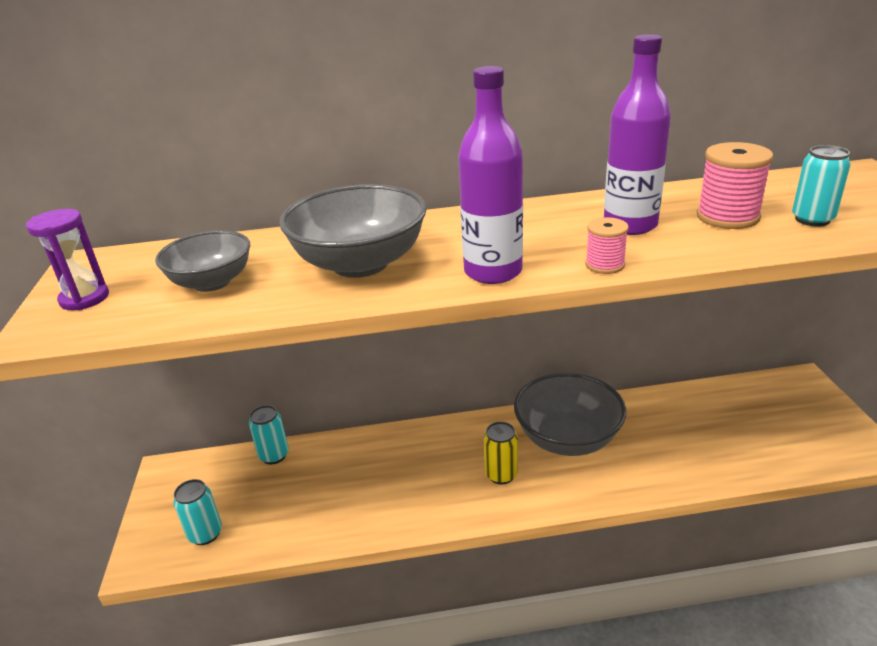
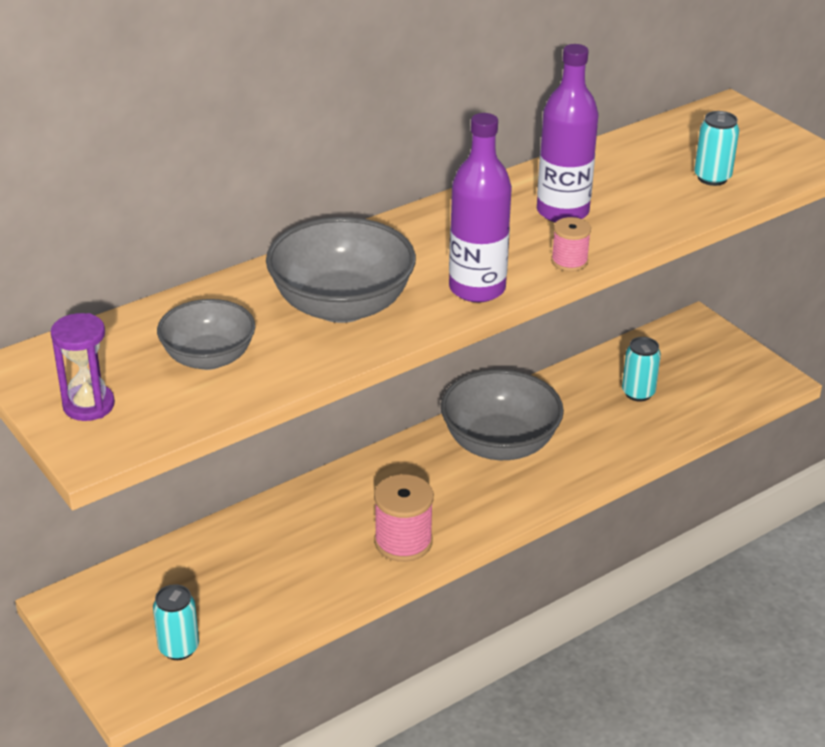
camera: 30 degrees left, 5 degrees up
(274, 455) = (186, 551): turquoise can -> turquoise can (638, 393)
(501, 474) = (454, 498): yellow can -> none
(727, 217) = (641, 186): pink spool -> pink spool (403, 542)

